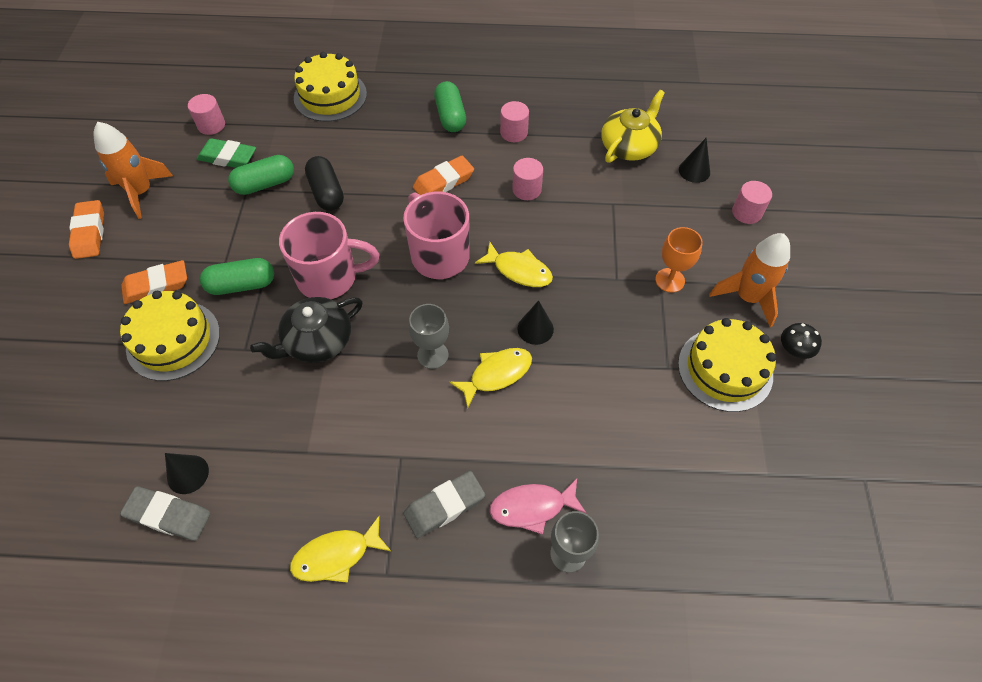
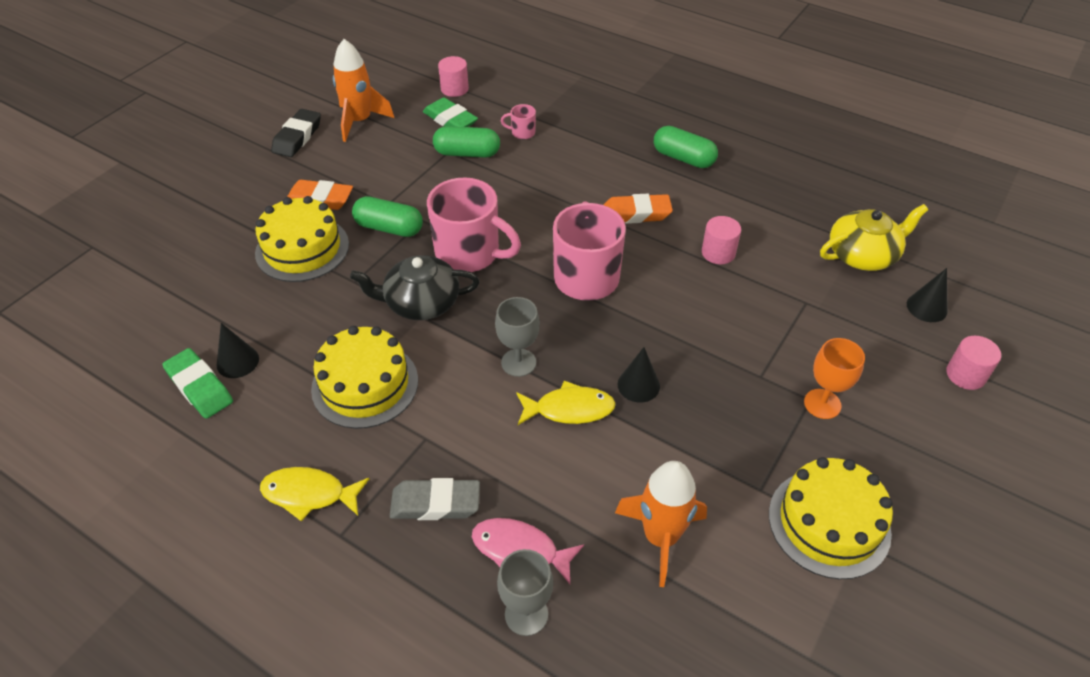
camera: 30 degrees right, 10 degrees down
(90, 233) = (297, 137): orange eraser -> black eraser
(168, 515) = (199, 387): grey eraser -> green eraser
(301, 145) = (522, 133): none -> pink mug
(327, 192) = (517, 181): black capsule -> none
(330, 96) = (577, 101): yellow cake -> yellow cake (365, 384)
(450, 116) = (683, 158): green capsule -> green capsule turned 75 degrees counterclockwise
(514, 133) = (740, 196): pink cylinder -> none
(519, 270) = (658, 324): yellow fish -> none
(747, 297) = (907, 462): orange rocket -> orange rocket (660, 537)
(794, 349) = (932, 543): black mushroom -> none

